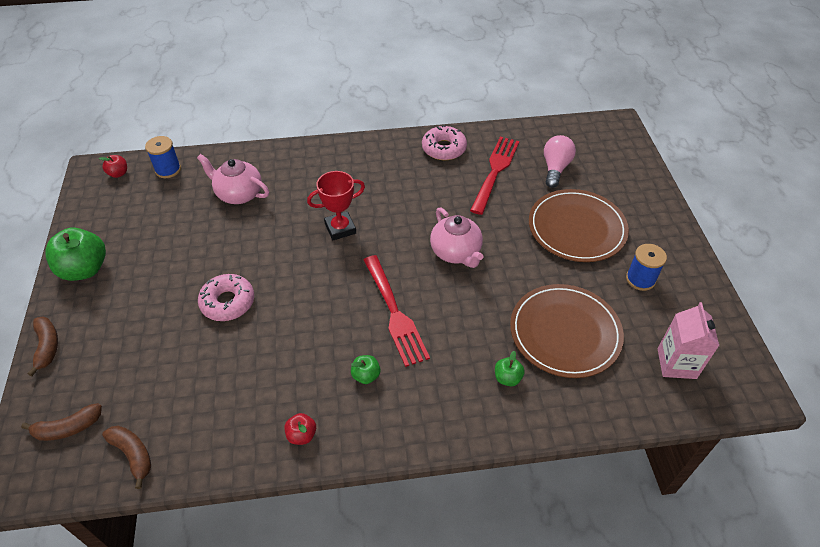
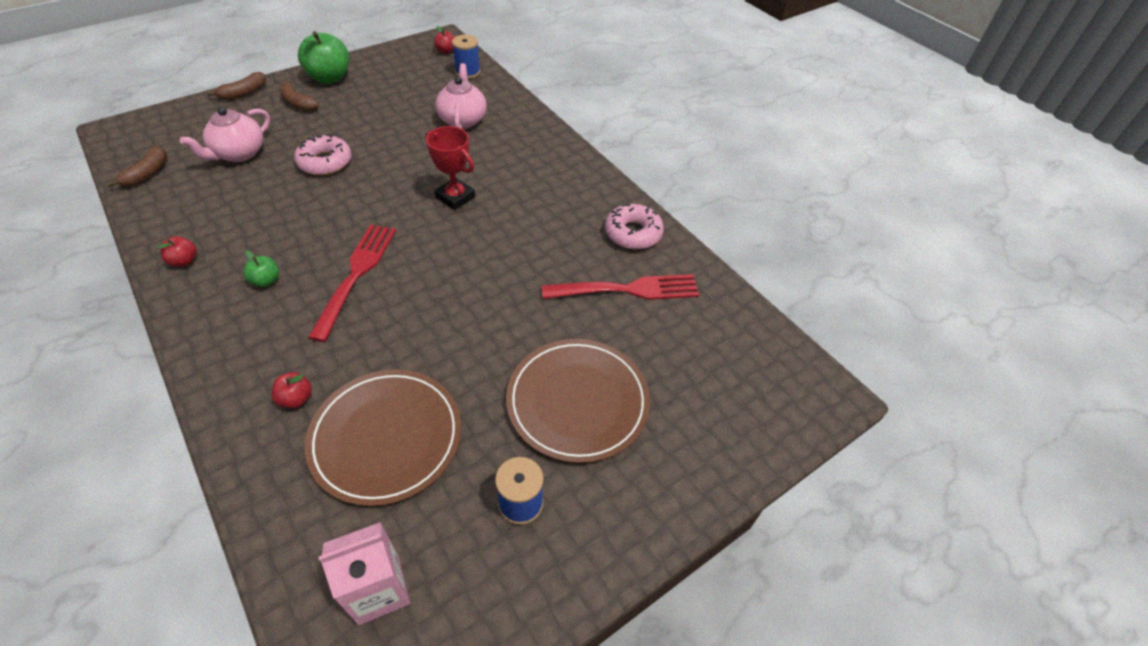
camera: 60 degrees right, 0 degrees up
(68, 428) = (167, 133): brown banana -> brown banana (298, 103)
(394, 313) = (356, 275): red fork -> red fork turned 150 degrees clockwise
(456, 252) = (469, 296): pink teapot -> pink teapot (239, 154)
(507, 378) = (296, 399): green apple -> red apple
(555, 168) = (677, 347): pink light bulb -> none

